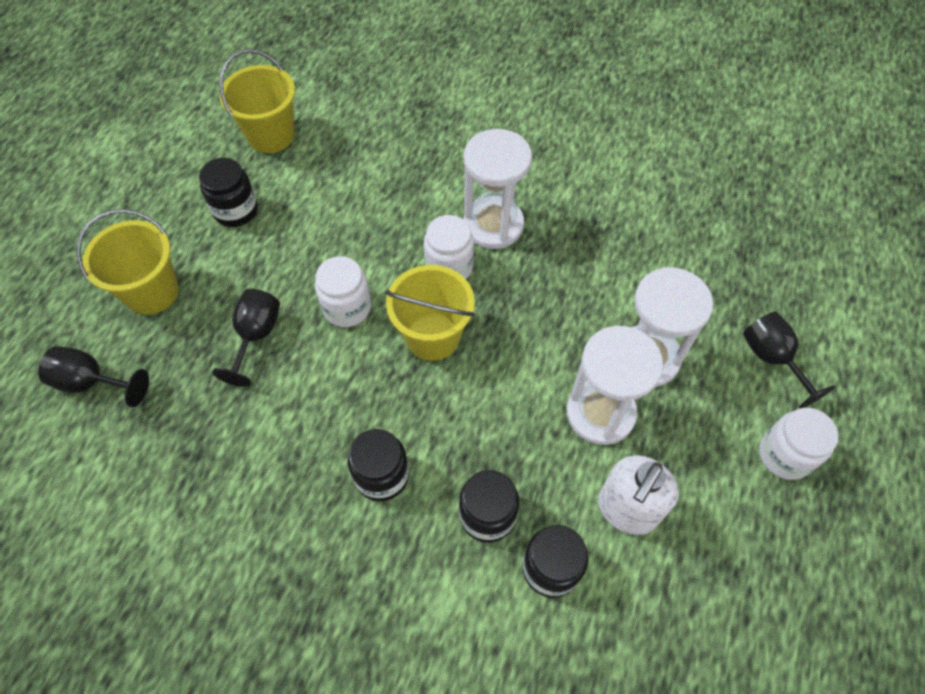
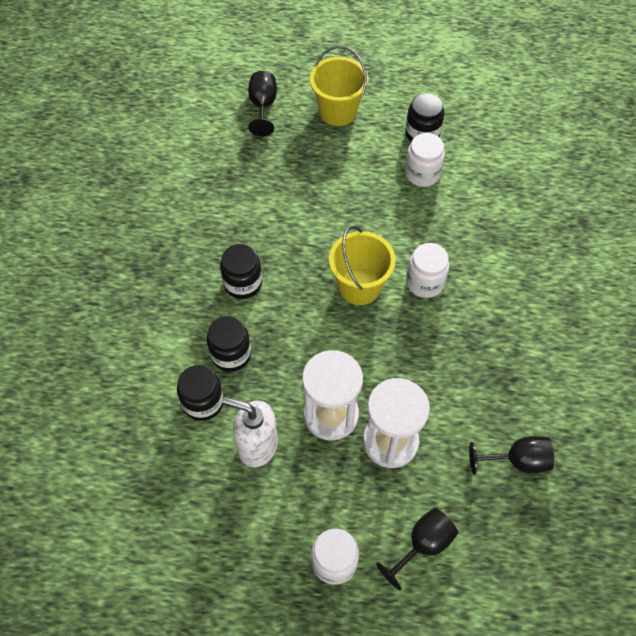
camera: 75 degrees right, 0 degrees up
(256, 336) = (323, 180): black goblet -> black goblet (517, 460)
(271, 135) = (501, 131): yellow bucket -> none
(347, 307) = (365, 226): white jar -> white jar (422, 173)
(493, 225) = (477, 304): white hourglass -> none

